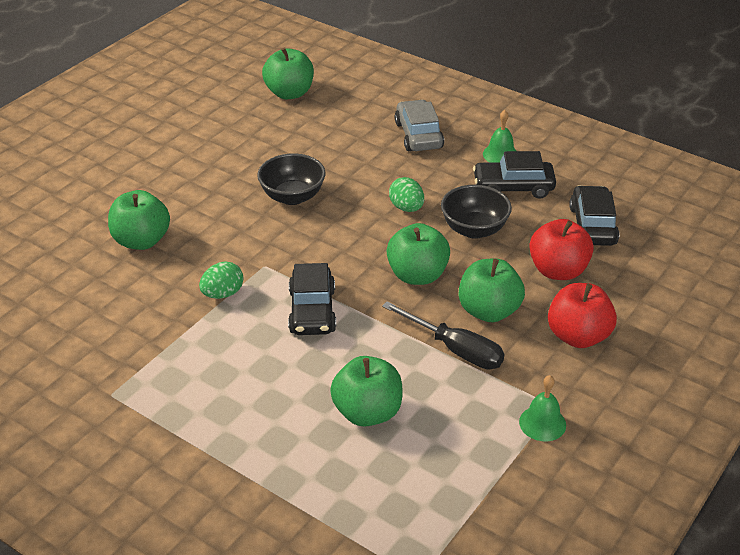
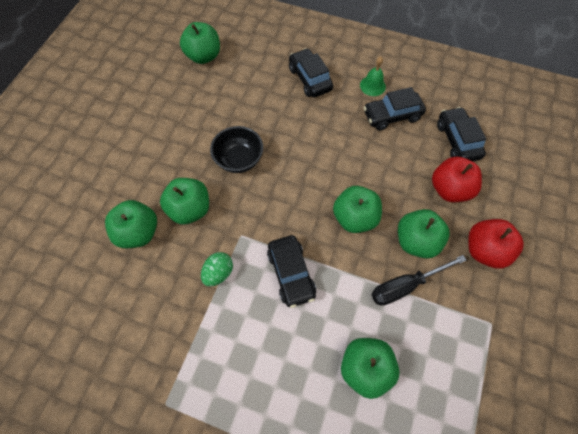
camera: 15 degrees left, 25 degrees up
(212, 231) = (190, 209): none -> green apple
(406, 208) = (325, 152): green egg -> none
(418, 135) = (310, 79): grey car -> black car
(455, 349) = (405, 285): black screwdriver -> black screwdriver turned 135 degrees clockwise
(474, 229) = (379, 163): black bowl -> none
(542, 423) = (490, 343): green bell -> none

